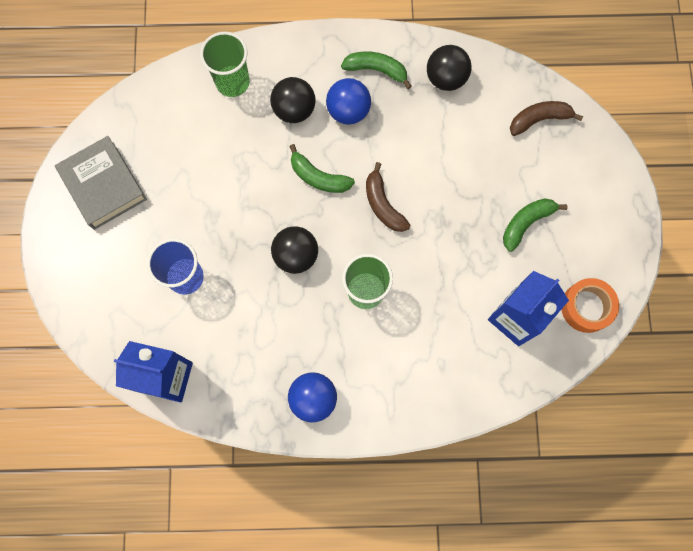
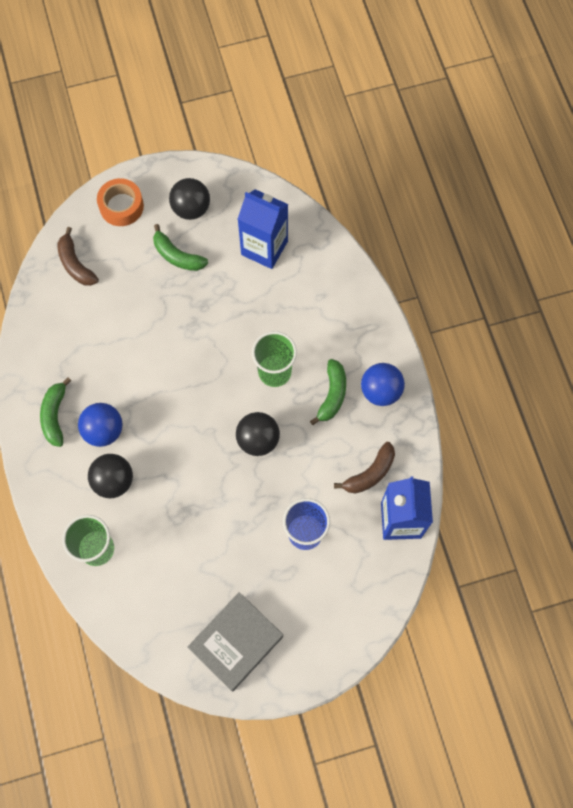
camera: 105 degrees left, 5 degrees down
(318, 177) = (177, 440): green banana -> green banana (332, 395)
(383, 205) = (190, 377): brown banana -> brown banana (370, 473)
(446, 78) = (51, 351): black ball -> black ball (191, 209)
(586, 307) = (239, 196): orange tape -> orange tape (121, 206)

